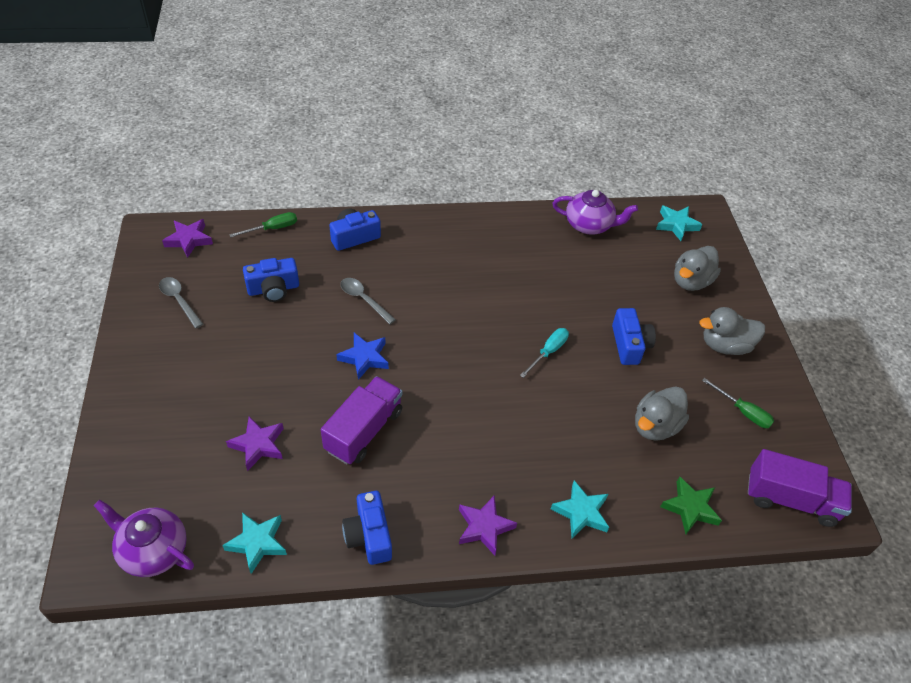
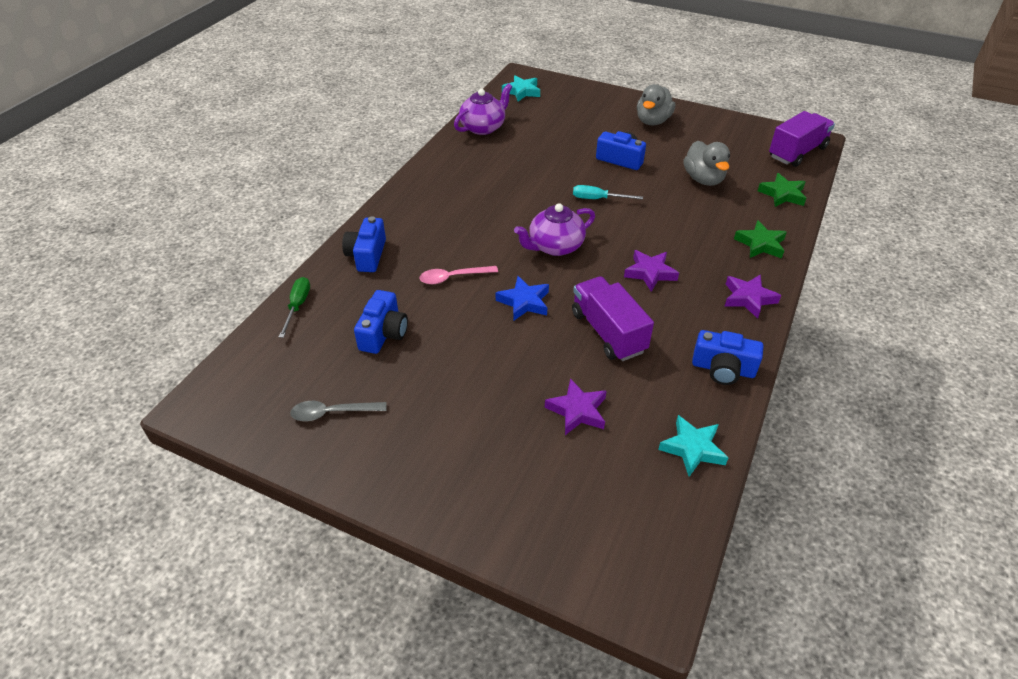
camera: 55 degrees left, 5 degrees down
(153, 550) = (660, 537): purple teapot -> purple teapot (555, 246)
(189, 240) = (246, 376): purple star -> purple star (650, 273)
(363, 299) = (452, 277): grey spoon -> pink spoon
(548, 352) = (598, 199): turquoise screwdriver -> turquoise screwdriver turned 60 degrees counterclockwise
(581, 512) = (760, 244): turquoise star -> green star
(691, 281) = (582, 109): grey duck -> none
(743, 412) = (715, 139): green screwdriver -> none

